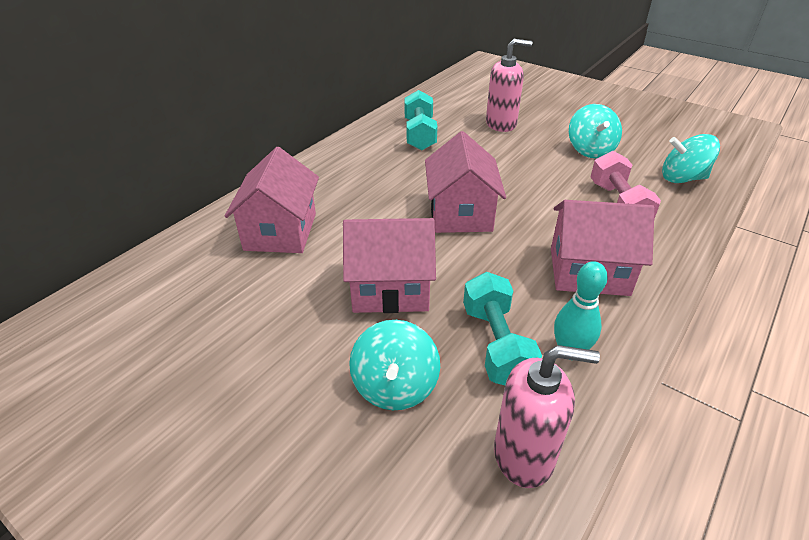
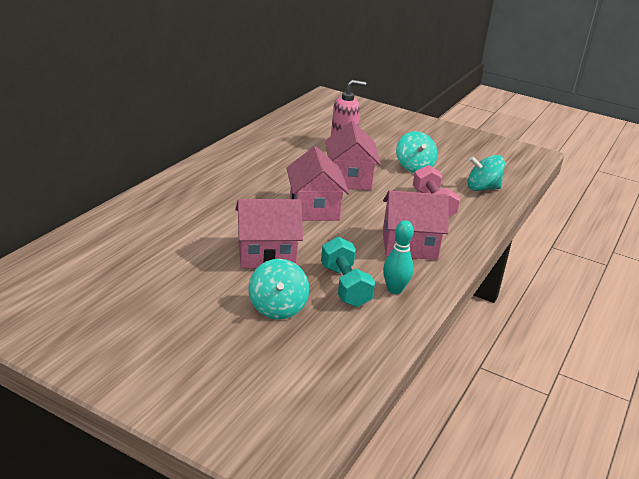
camera: 10 degrees left, 10 degrees down
(280, 231) = (174, 218): pink house -> pink house (349, 179)
(420, 134) = (276, 152): turquoise dumbbell -> none
(524, 455) = (365, 340): pink soap dispenser -> none

